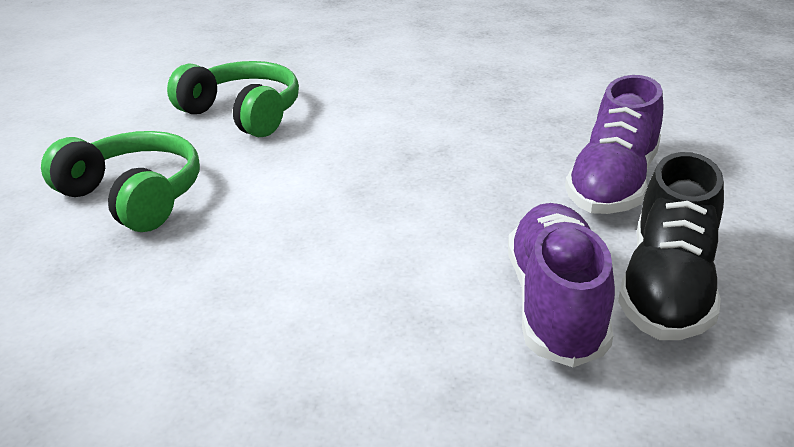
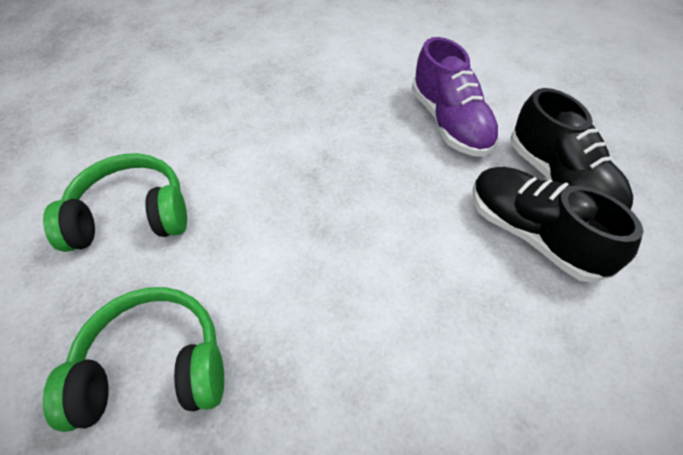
camera: 45 degrees left, 20 degrees up
(555, 304) = (533, 234): purple shoe -> black shoe

